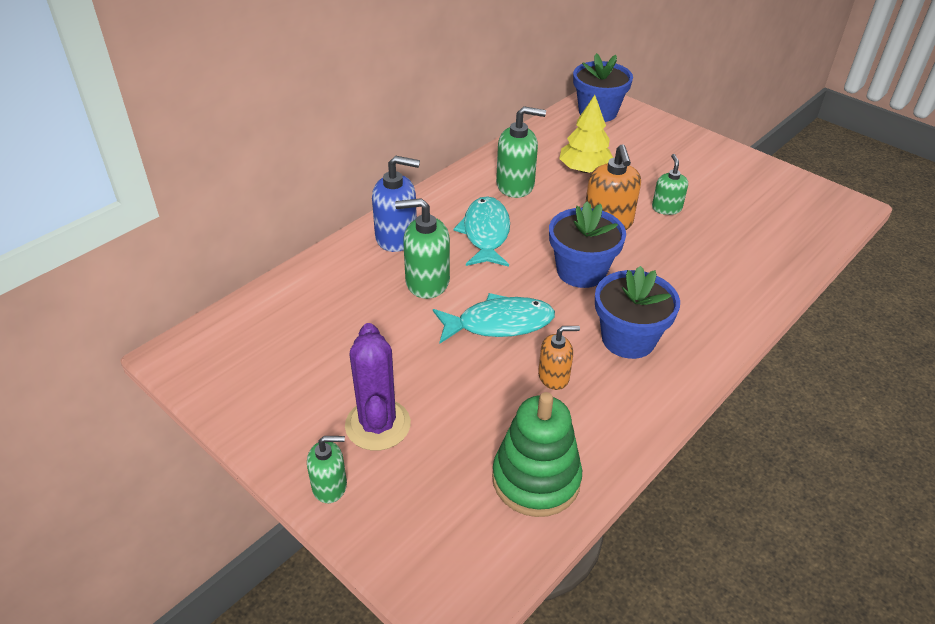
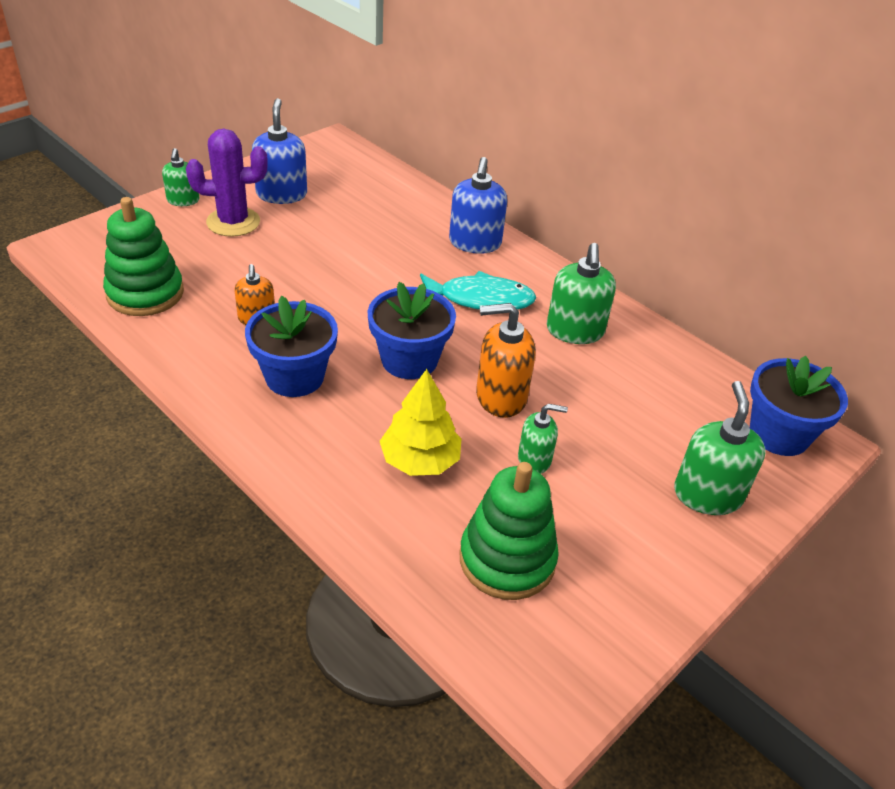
camera: 90 degrees right, 0 degrees up
(310, 389) = (281, 194): none -> blue soap dispenser
(427, 282) = (404, 256): green soap dispenser -> green soap dispenser (707, 494)
(499, 323) = (336, 294): turquoise fish -> none
(584, 169) = (618, 395): yellow tree -> yellow tree (420, 460)
(760, 221) = (507, 559): none -> green stacking toy

